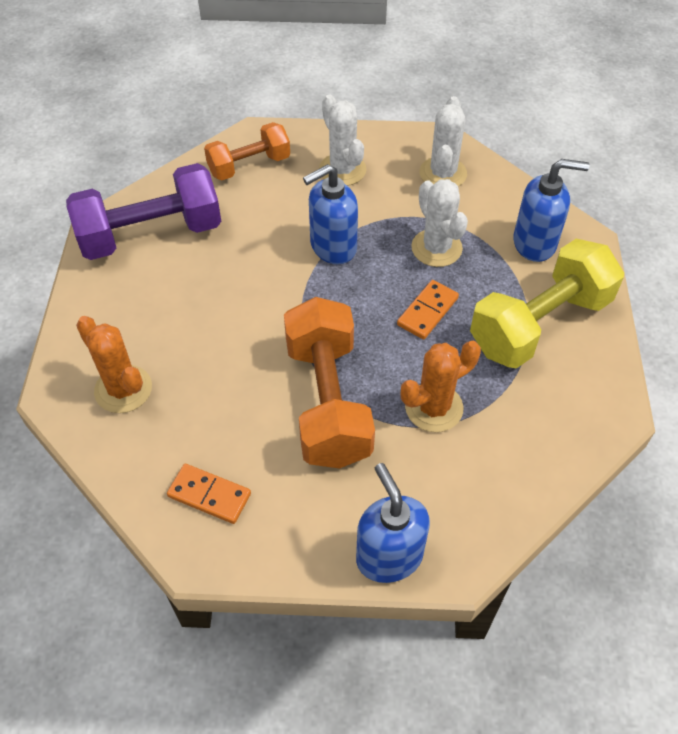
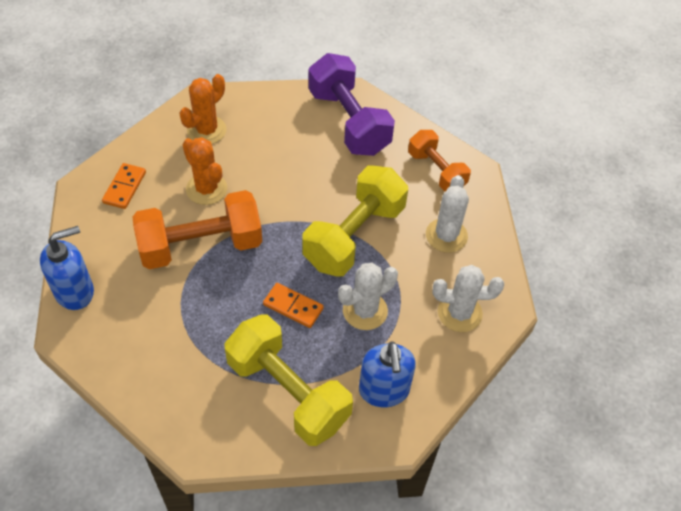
camera: 80 degrees right, 0 degrees up
(332, 247) = (354, 236): blue soap dispenser -> yellow dumbbell
(342, 170) = (446, 235): white cactus -> white cactus turned 45 degrees counterclockwise
(434, 407) = (198, 314): orange cactus -> orange cactus (206, 189)

